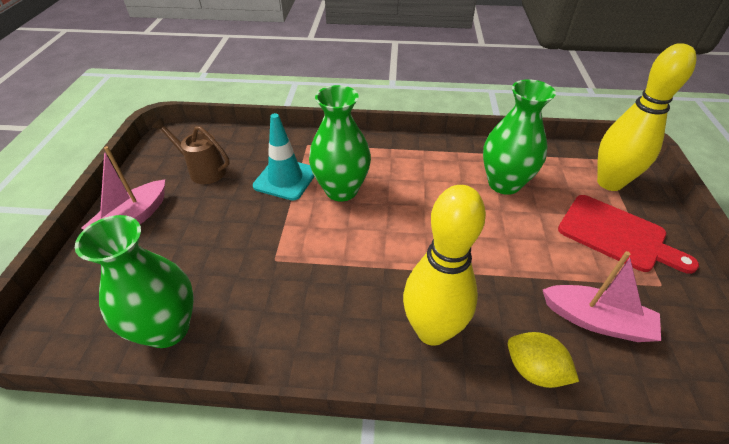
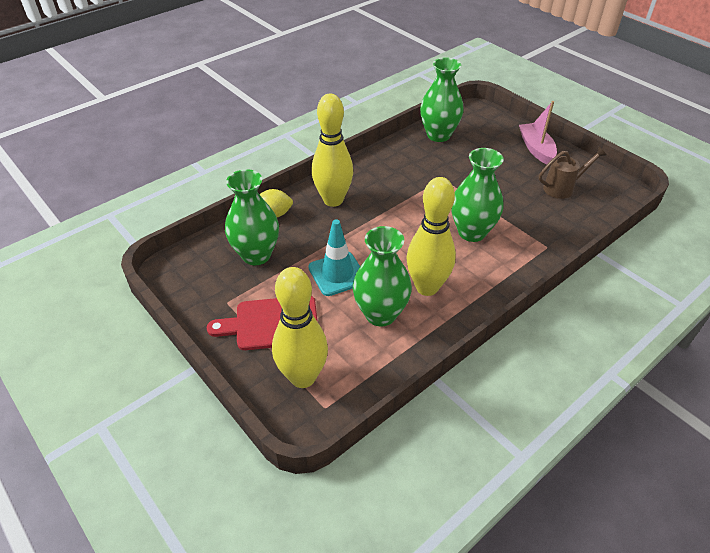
camera: 135 degrees right, 0 degrees up
(285, 179) = (513, 216): turquoise traffic cone -> turquoise traffic cone (337, 274)
(442, 177) = (427, 287): none -> yellow bowling pin
(596, 320) = (256, 255): pink boat -> green vase

